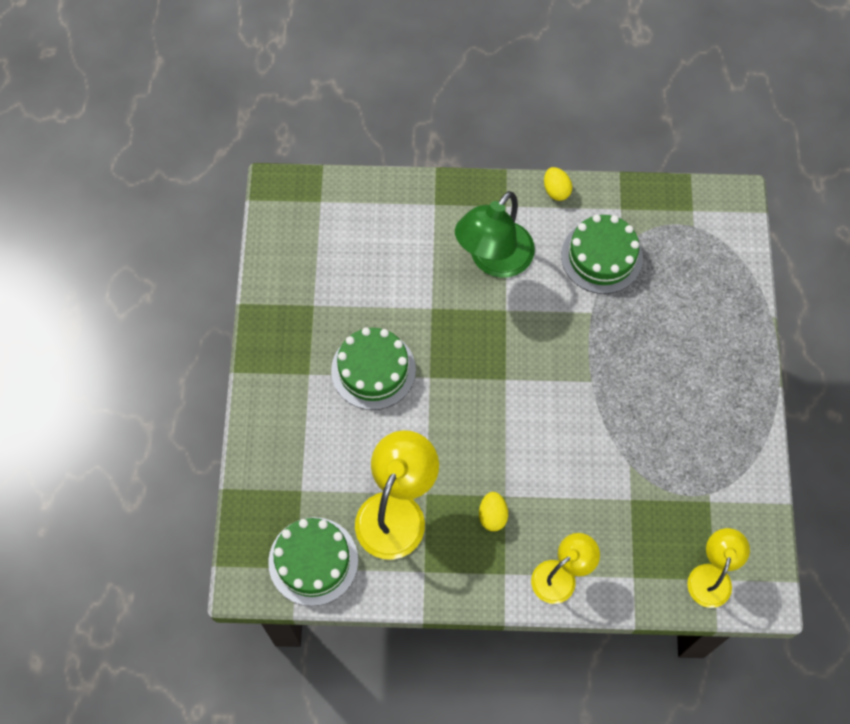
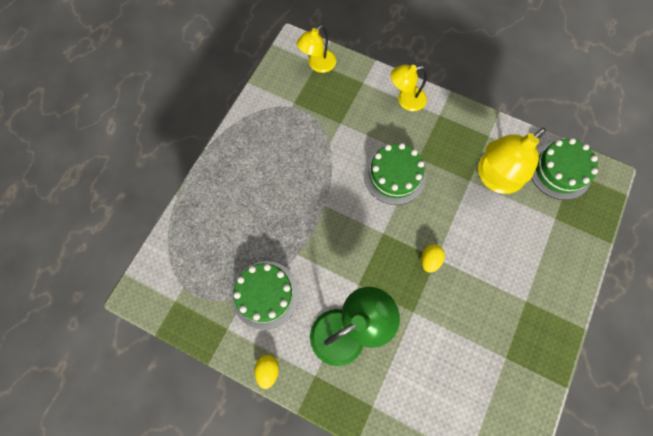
camera: 155 degrees left, 5 degrees up
(373, 370) = (476, 282): green cake -> green cake (394, 175)
(492, 516) = (432, 149): yellow egg -> yellow egg (429, 260)

